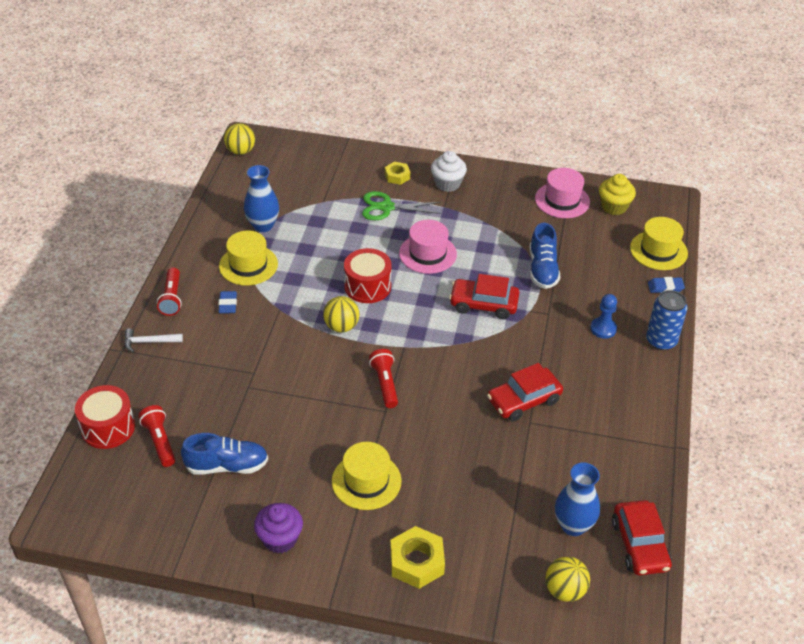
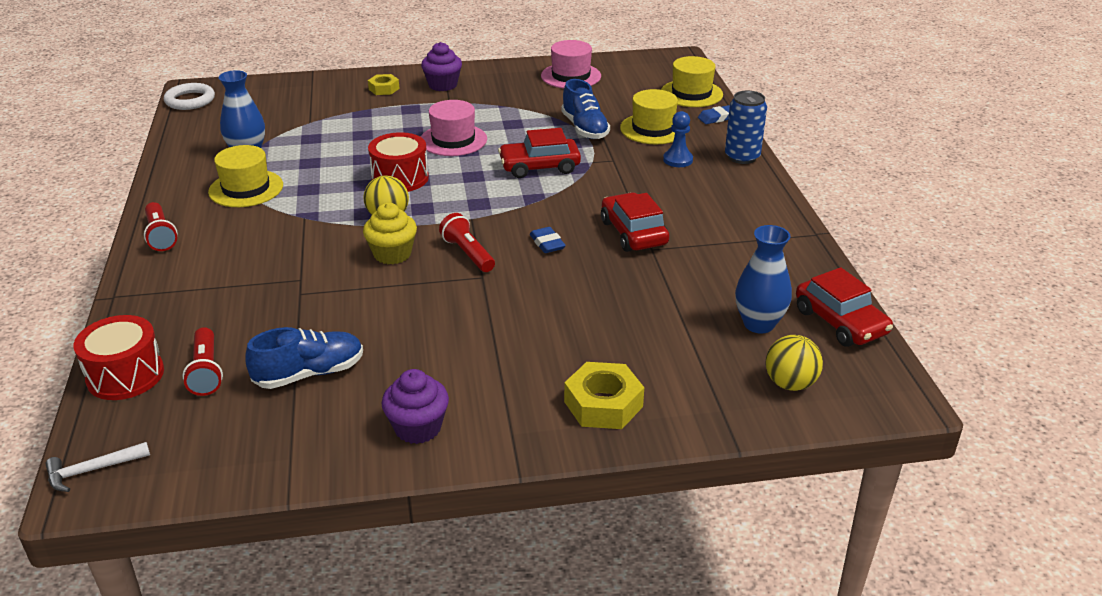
camera: 20 degrees left, 10 degrees down
(149, 342) = (147, 281): white hammer -> white hammer (92, 470)
(160, 441) = (206, 372): red flashlight -> red flashlight turned 150 degrees counterclockwise
(228, 304) = (236, 226): blue eraser -> blue eraser (547, 243)
(240, 151) = (190, 100): yellow ball -> white ring
(366, 481) = (496, 344): yellow hat -> yellow hat (653, 129)
(386, 207) = (386, 114): green scissors -> none
(447, 184) = (443, 85): white cupcake -> purple cupcake
(524, 400) = (633, 233): red car -> red car turned 120 degrees clockwise
(614, 207) = (626, 71): yellow cupcake -> yellow cupcake (392, 254)

